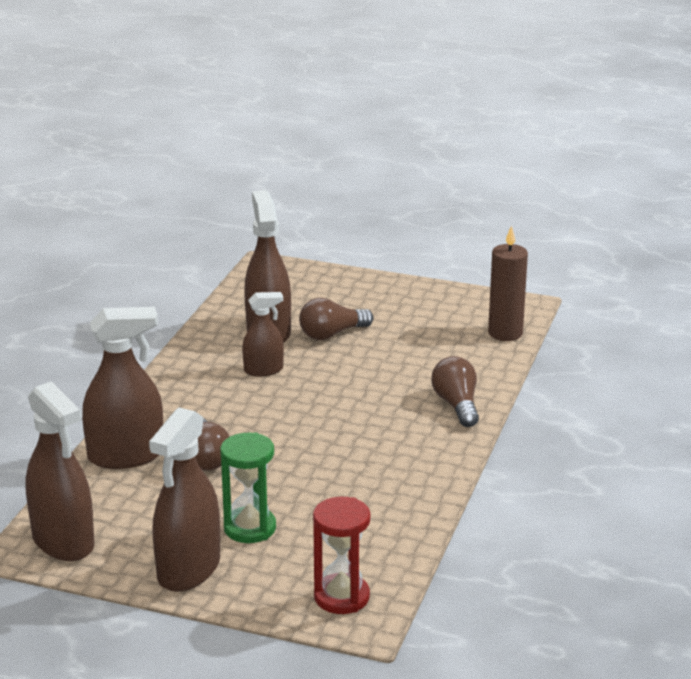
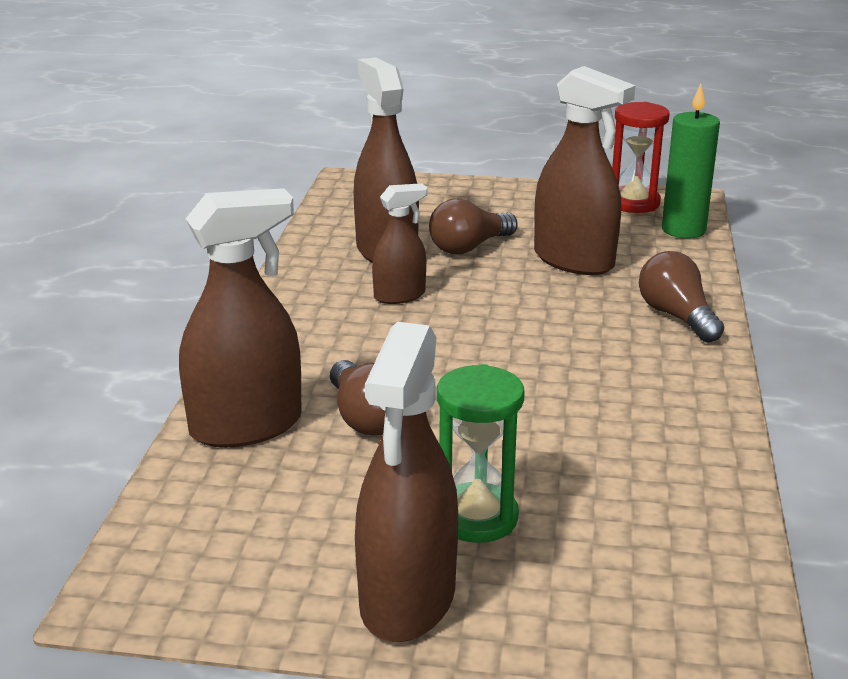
camera: 10 degrees left, 0 degrees up
(63, 541) = (183, 573): brown spray bottle -> brown spray bottle (574, 260)
(341, 597) = (676, 618): red hourglass -> red hourglass (633, 203)
(505, 333) = (683, 230): brown candle -> green candle

